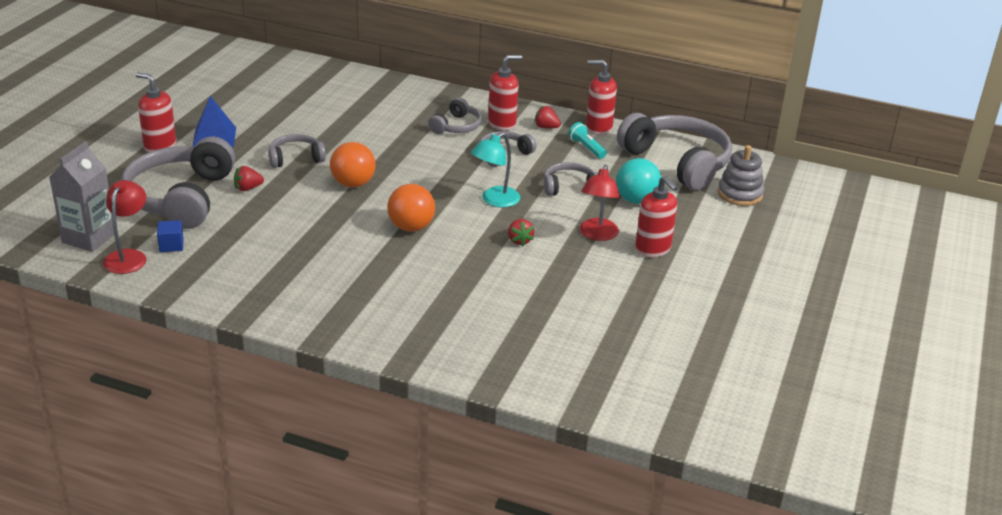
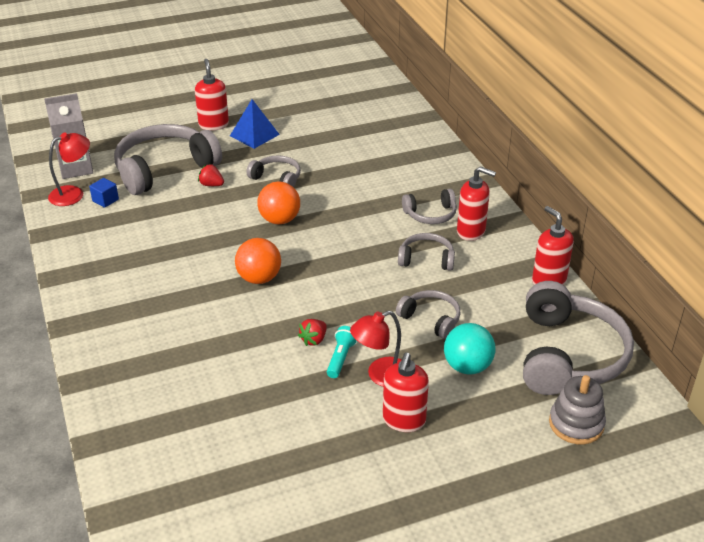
camera: 50 degrees right, 5 degrees up
(495, 200) = (353, 294): turquoise lamp -> none
(546, 127) = (503, 255): red strawberry -> none
(586, 148) = (506, 293): turquoise flashlight -> turquoise flashlight (341, 358)

